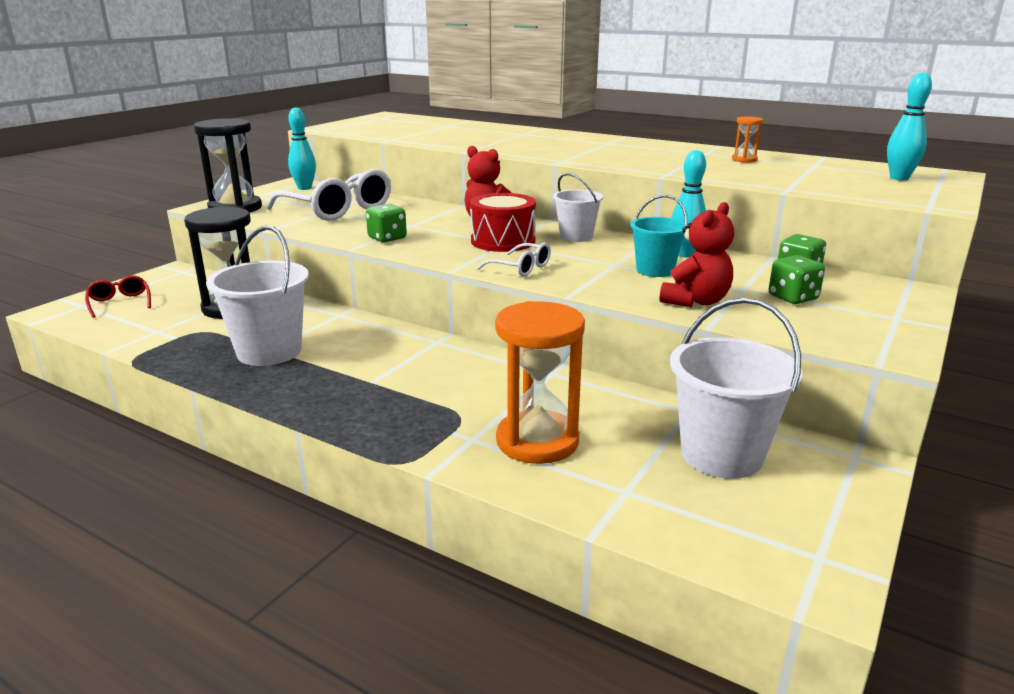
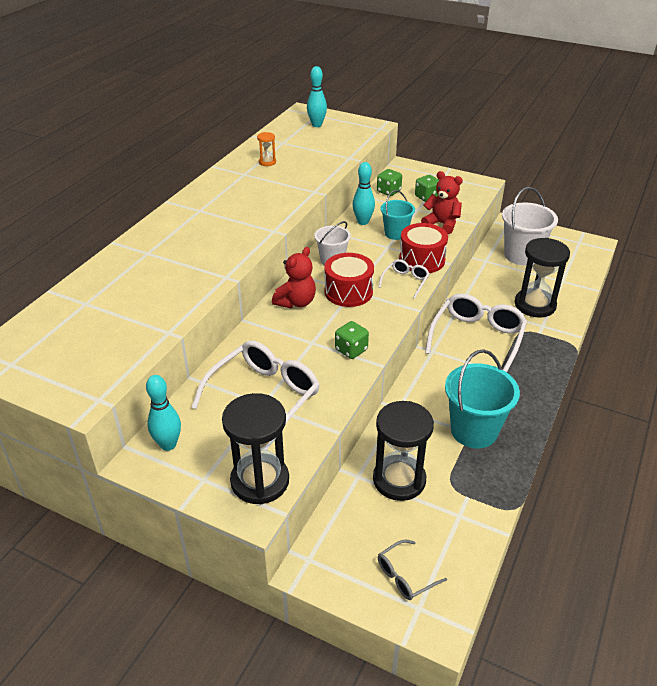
camera: 95 degrees left, 15 degrees up
(120, 303) = (406, 575): red glasses -> grey glasses
(269, 351) = (474, 430): white bucket -> turquoise bucket
(453, 375) = (477, 338): none -> white glasses
(537, 441) = (535, 305): orange hourglass -> black hourglass
(577, 280) = (422, 260): none -> red drum

